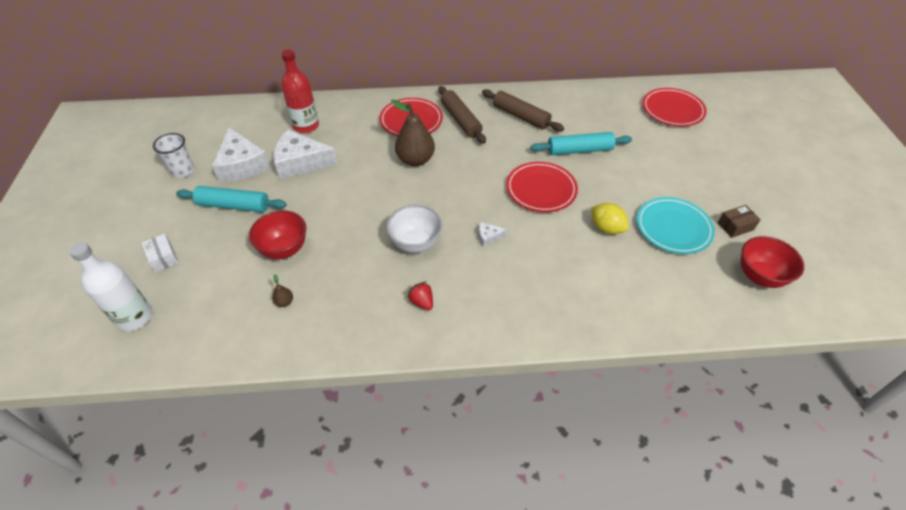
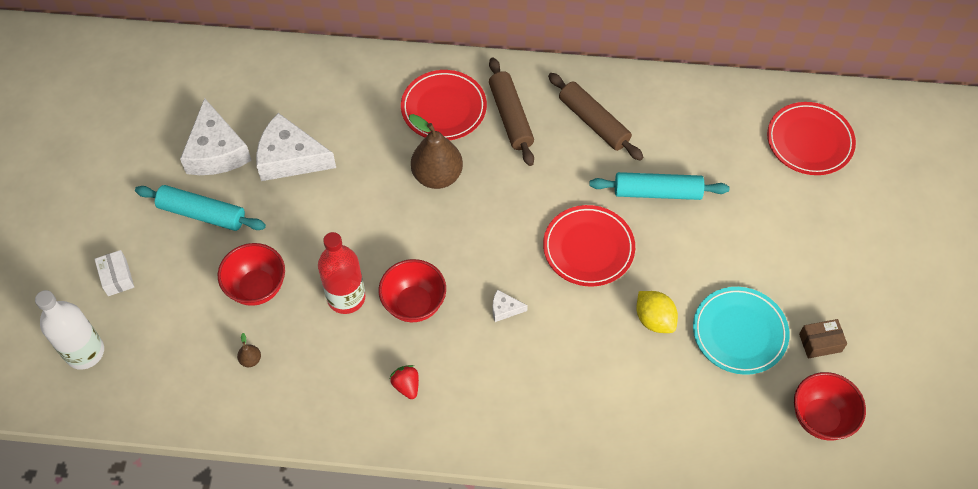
camera: 10 degrees right, 10 degrees up
(183, 171) = (142, 149): white cup -> none
(306, 126) = (303, 97): red bottle -> red bottle (346, 297)
(415, 243) = (414, 304): white bowl -> red bowl

